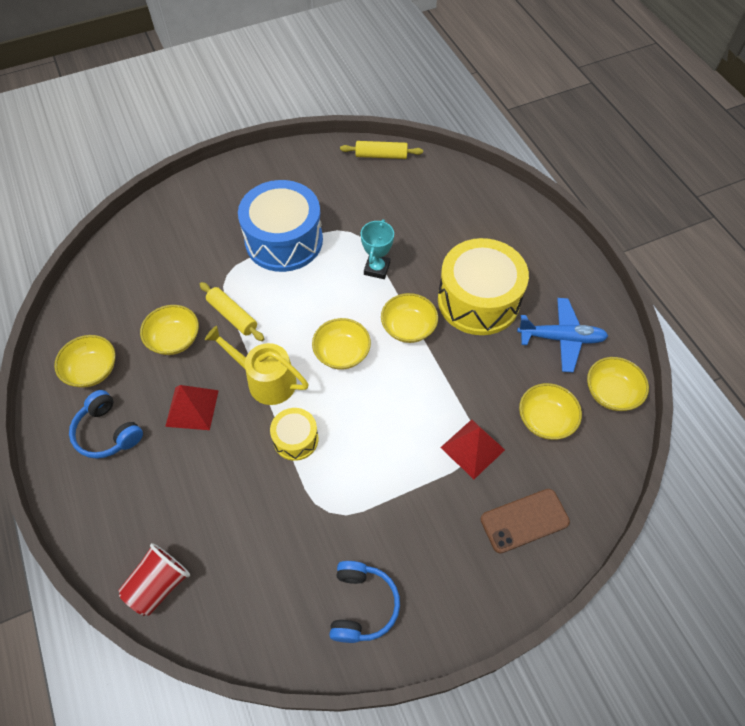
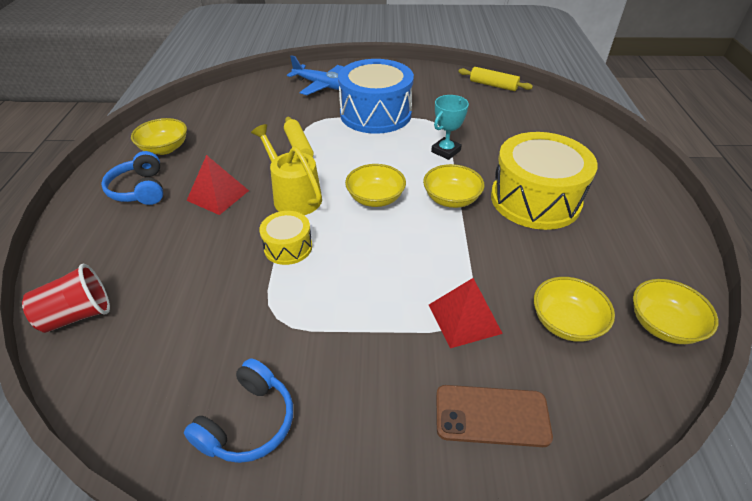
camera: 25 degrees right, 15 degrees down
(174, 339) = (241, 148): yellow bowl -> none
(561, 338) = (617, 256): blue plane -> blue plane (322, 86)

